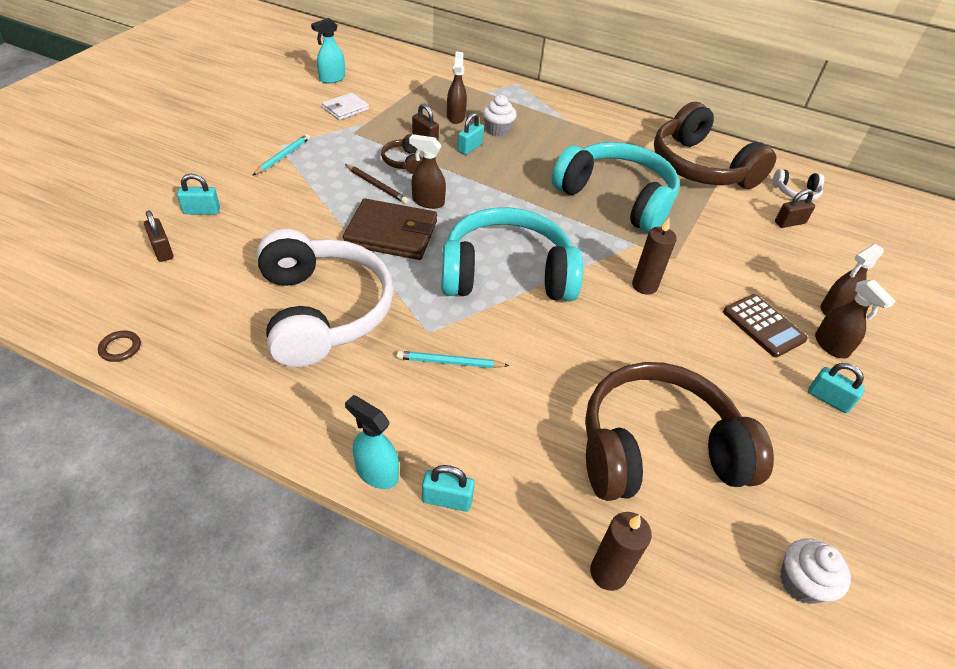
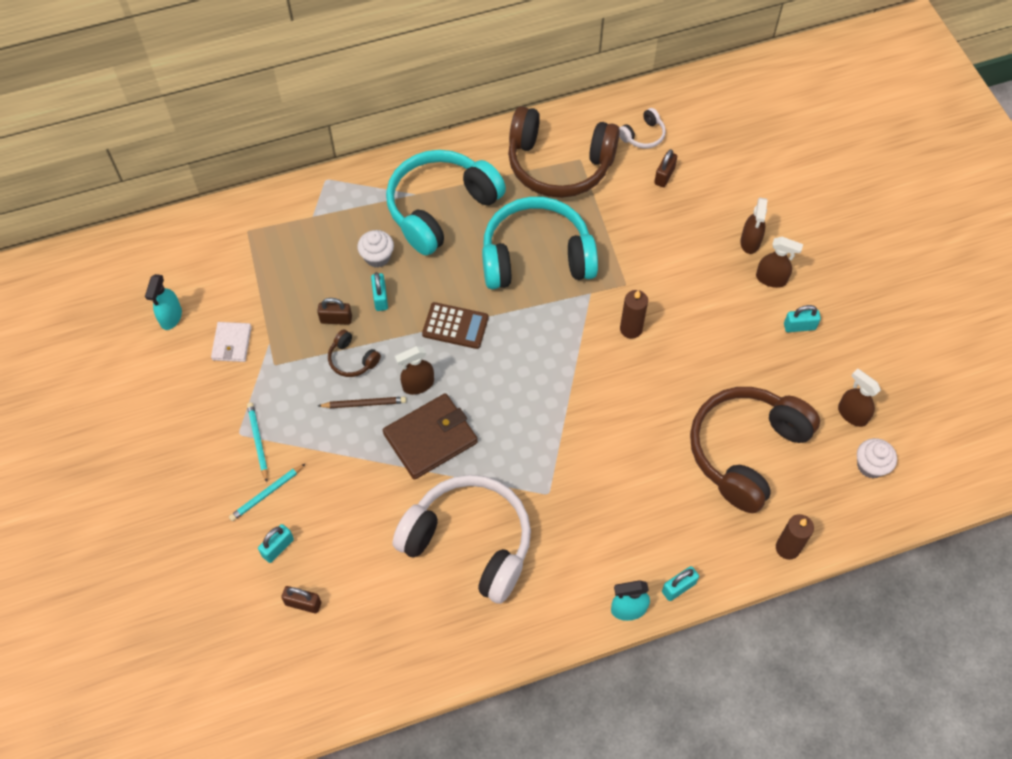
camera: 40 degrees left, 15 degrees up
(120, 348) = (390, 689): brown ring -> none
(449, 362) = (585, 503): turquoise pencil -> turquoise pencil (266, 494)
(456, 117) = (328, 270): brown spray bottle -> brown spray bottle (852, 414)
(506, 274) = (541, 401): turquoise headphones -> turquoise headphones (441, 208)
(763, 326) = (724, 298): brown calculator -> brown calculator (455, 326)

